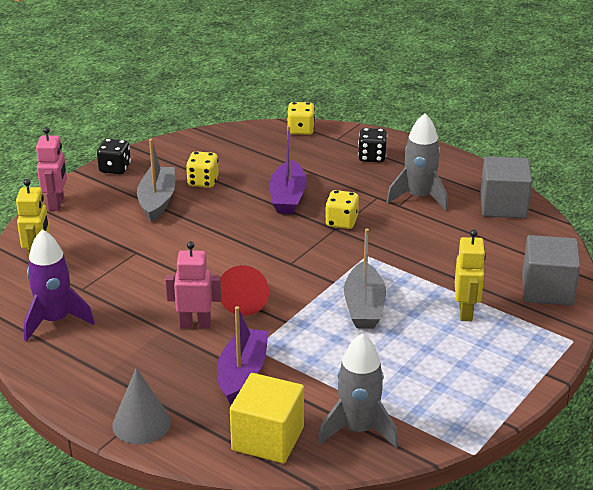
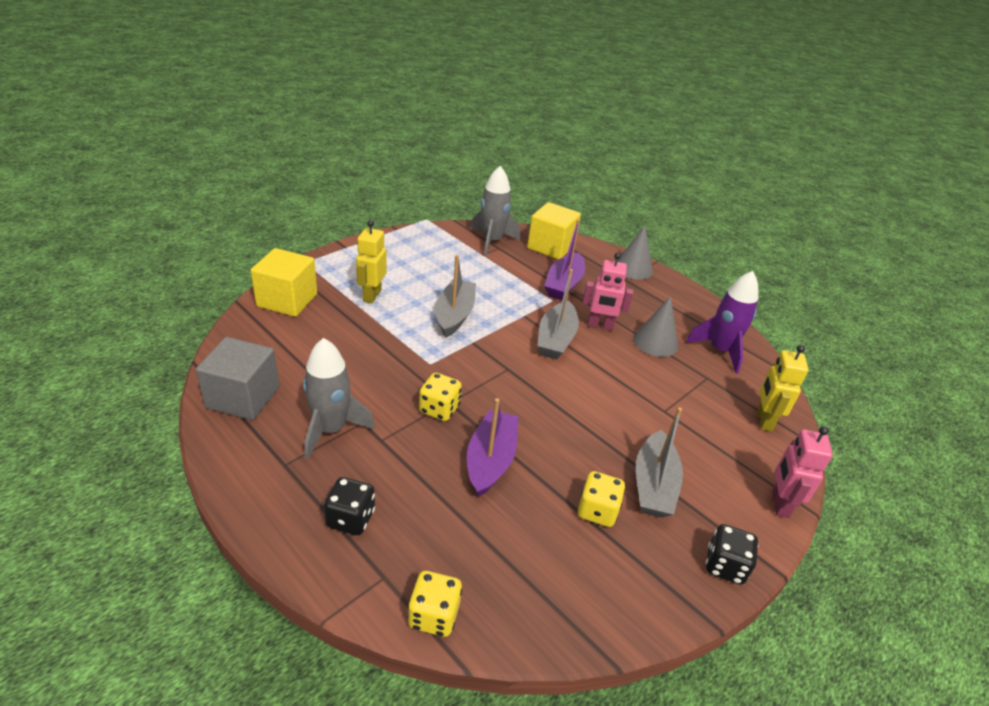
camera: 175 degrees left, 5 degrees up
(131, 317) = (655, 342): none -> grey cone
(246, 300) = (556, 339): red cone -> grey boat
(547, 290) = (287, 300): grey cube -> yellow cube

